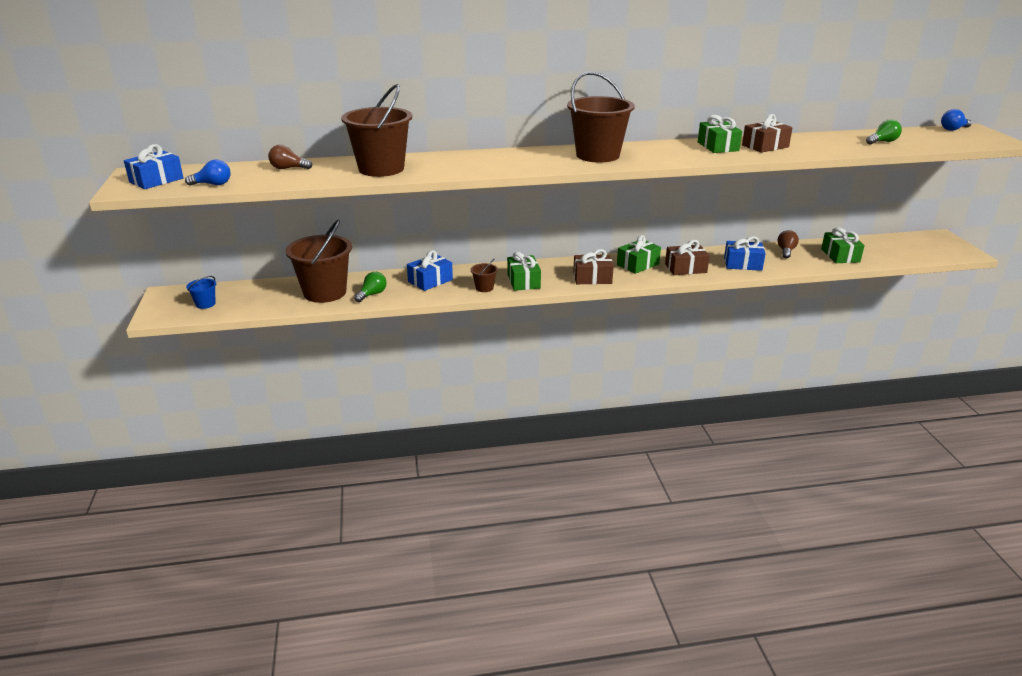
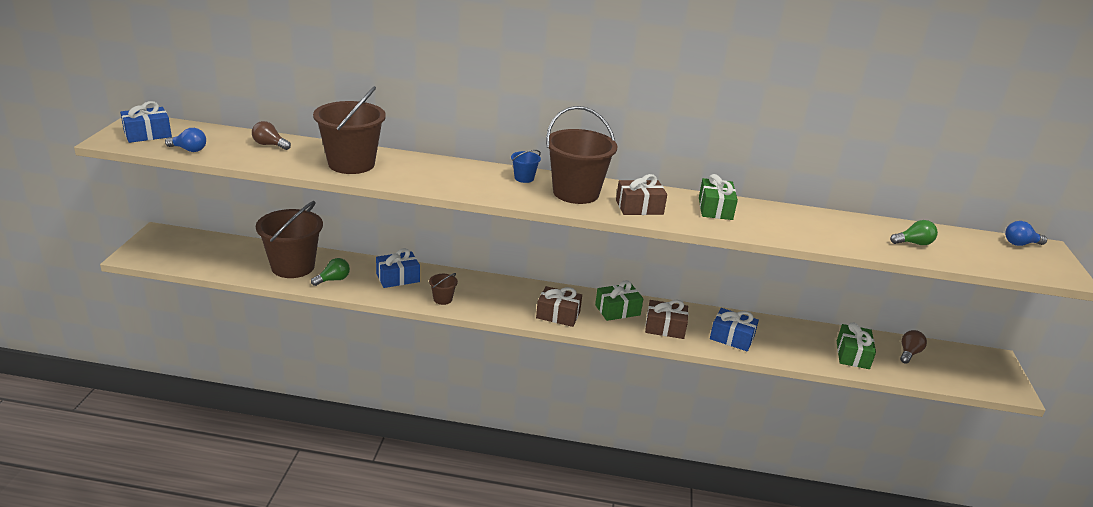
camera: 15 degrees right, 0 degrees up
(205, 304) = (182, 253): blue bucket -> blue bucket (524, 178)
(523, 281) = (486, 301): green gift -> none
(765, 146) = (768, 220): brown gift -> brown gift (639, 207)
(786, 251) = (793, 333): brown light bulb -> brown light bulb (909, 353)

